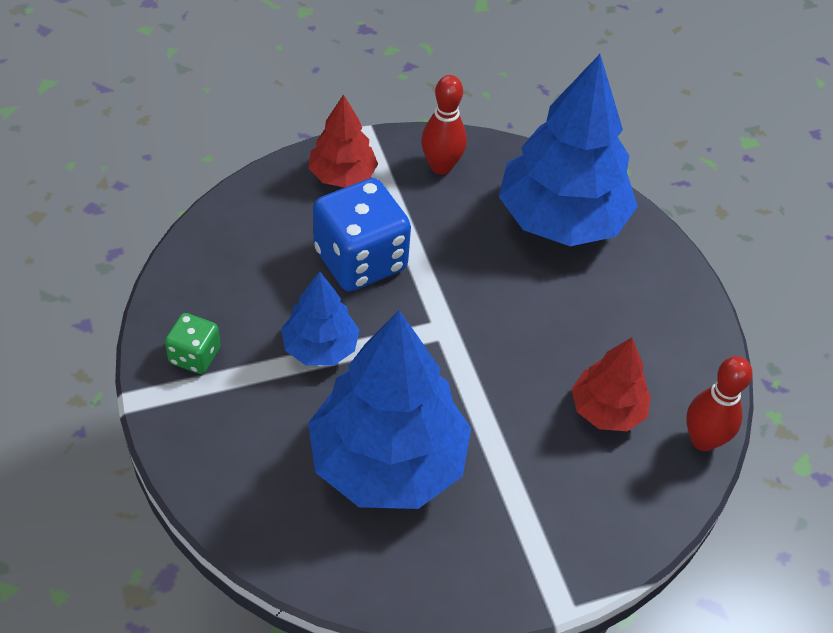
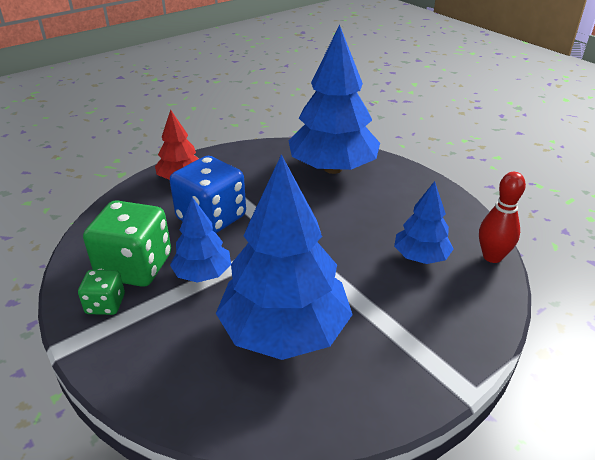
camera: 15 degrees left, 15 degrees down
(242, 311) = (135, 267): none -> green dice
(441, 166) = (244, 160): red bowling pin -> none
(607, 409) = (420, 257): red tree -> blue tree

